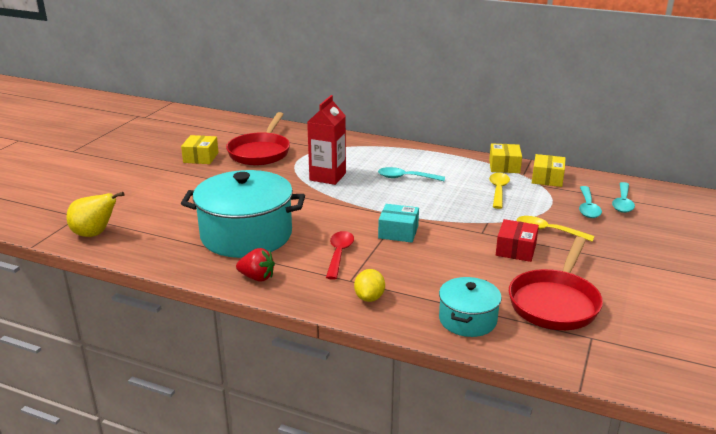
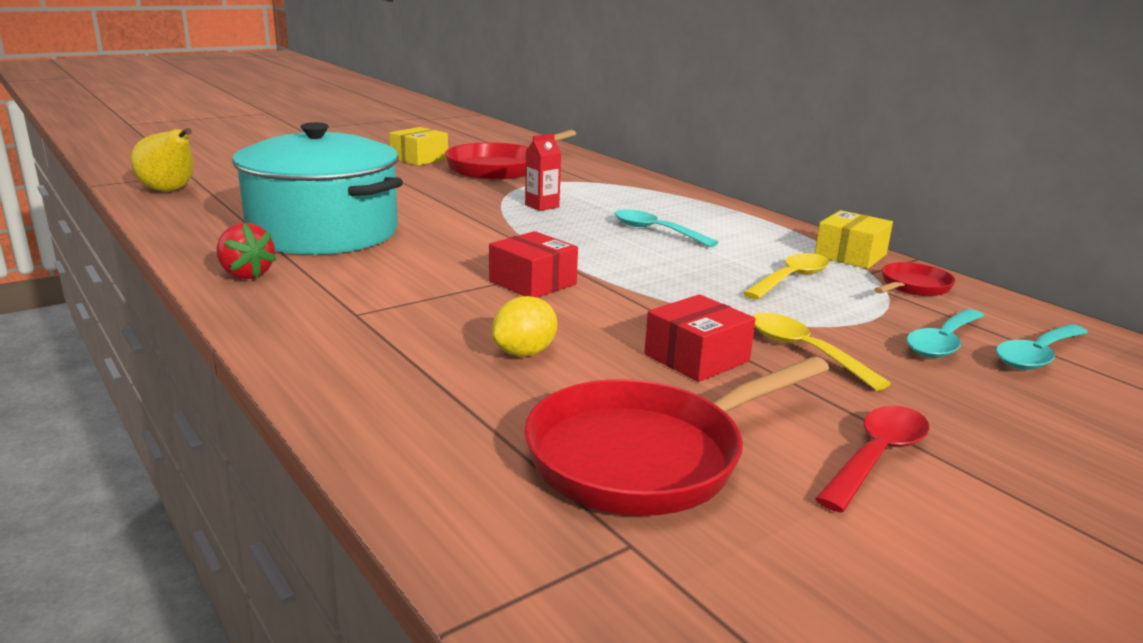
camera: 30 degrees right, 5 degrees down
(327, 177) = (542, 206): red carton -> red carton, size x0.54
(339, 254) = (399, 282): red spoon -> red spoon (876, 457)
(369, 298) = (341, 341): yellow lemon -> yellow lemon (524, 353)
(398, 232) = (532, 282): turquoise box -> red box
(467, 320) = (436, 422): turquoise pot -> none
(547, 178) = (913, 287): yellow box -> red pan

